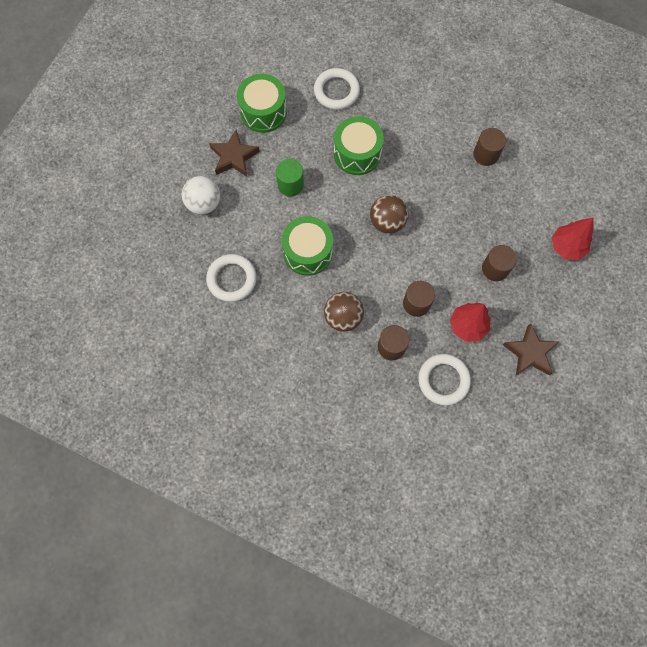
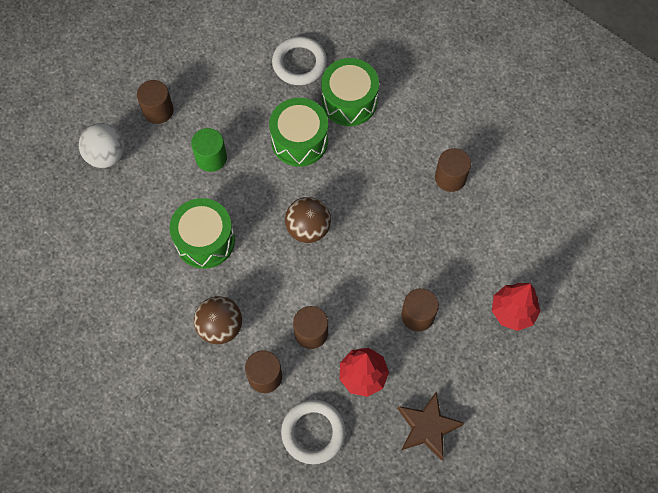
camera: 15 degrees right, 5 degrees down
(232, 279) = (108, 250): white ring -> none
(234, 157) = (158, 110): brown star -> brown cylinder
(263, 112) = (208, 67): green drum -> green drum (349, 101)

